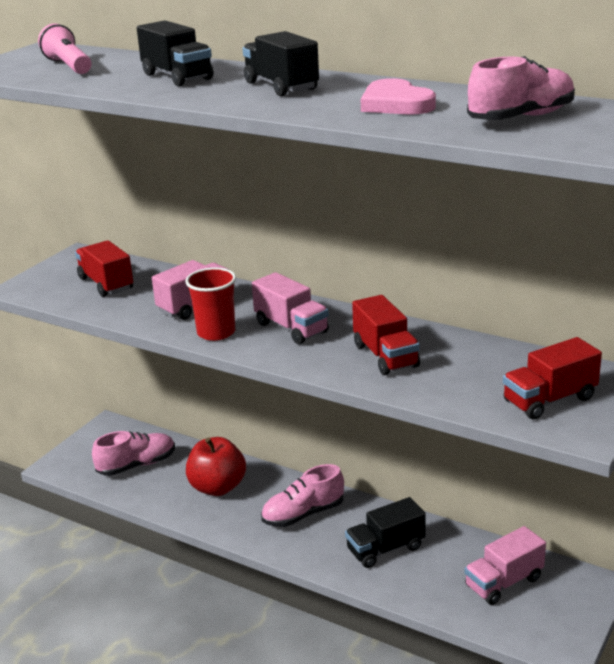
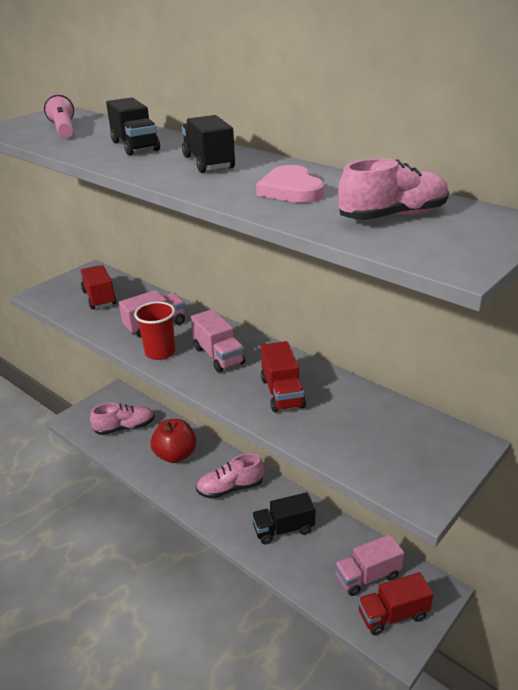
camera: 10 degrees right, 5 degrees up
(549, 400) = (404, 458): red truck -> red truck (393, 614)

